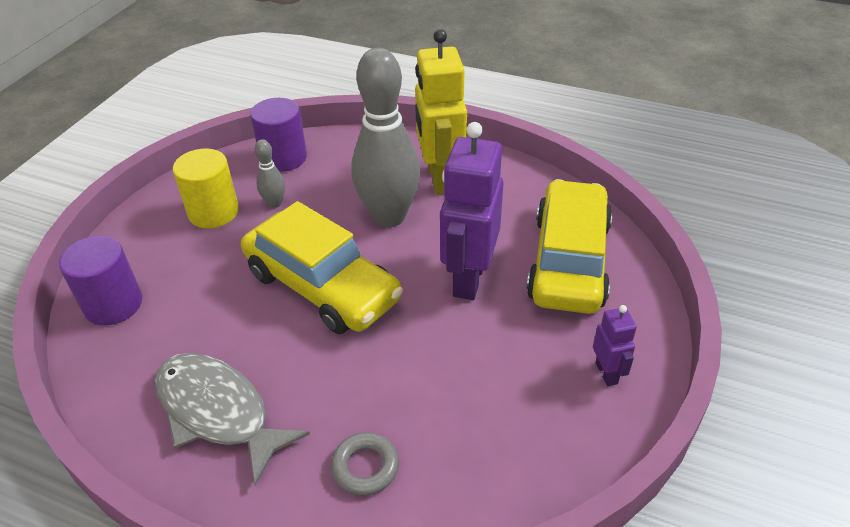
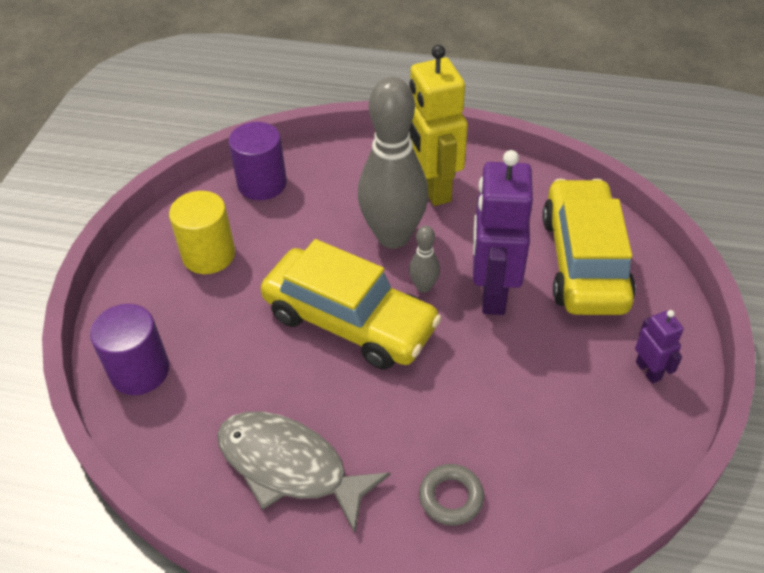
camera: 10 degrees left, 5 degrees up
(274, 203) = (270, 237): grey bowling pin -> grey bowling pin (424, 286)

